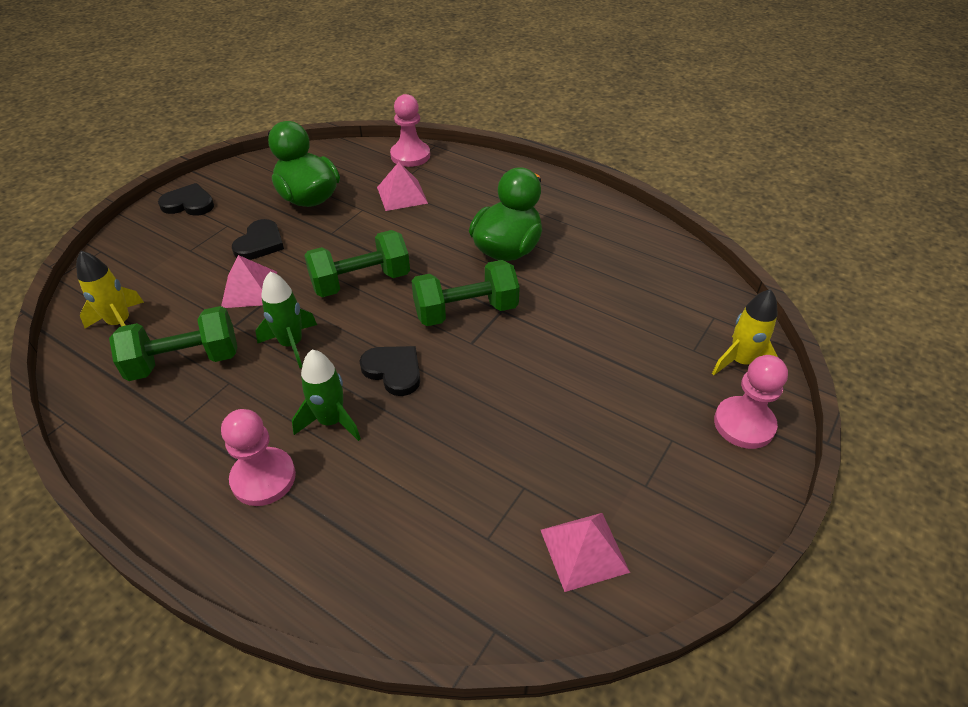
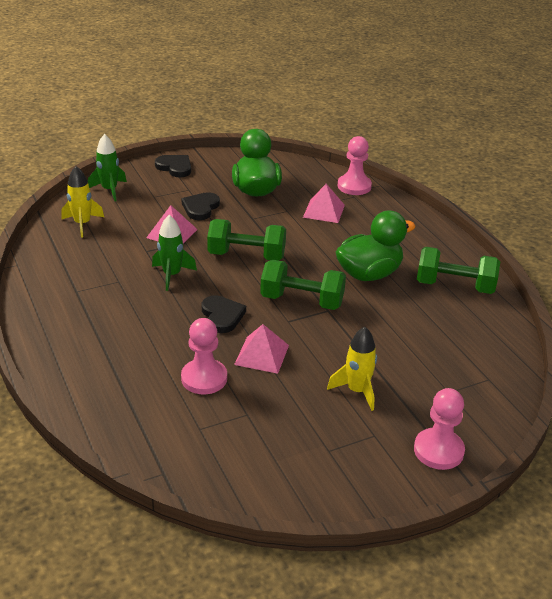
camera: 30 degrees right, 10 degrees down
(185, 361) = (102, 259): green dumbbell -> green dumbbell (454, 286)
(260, 243) = (200, 208): black heart -> black heart turned 150 degrees clockwise
(263, 478) = (98, 339): pink pawn -> pink pawn (204, 378)
(331, 421) = (160, 327): green rocket -> green rocket (109, 190)
(584, 550) = (253, 463): pink pyramid -> pink pyramid (261, 354)
(740, 362) = (478, 414): yellow rocket -> yellow rocket (357, 391)

